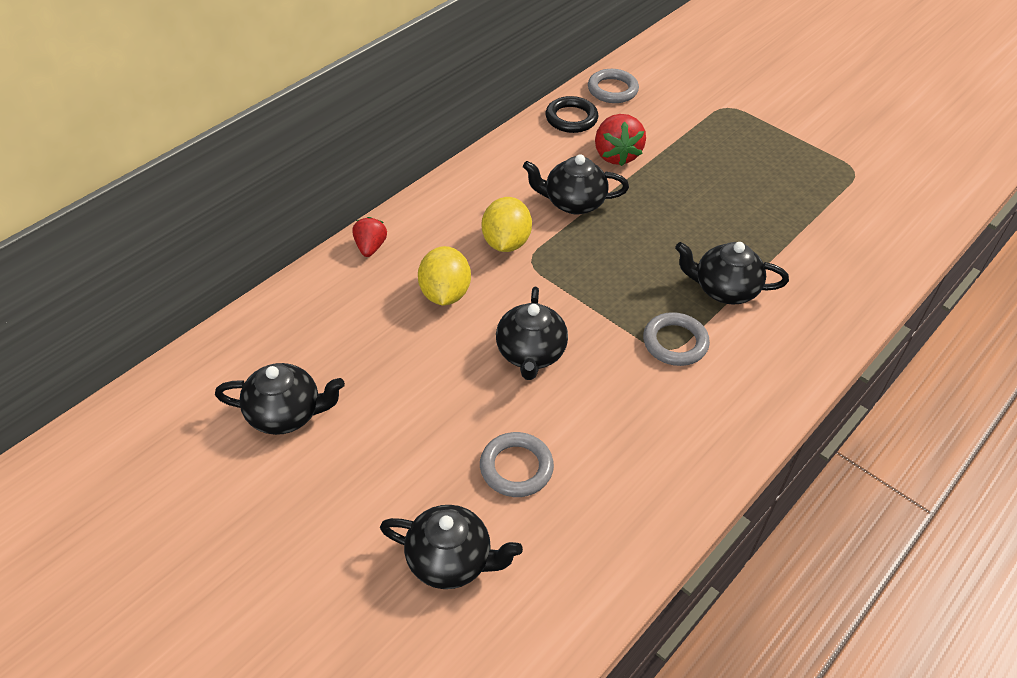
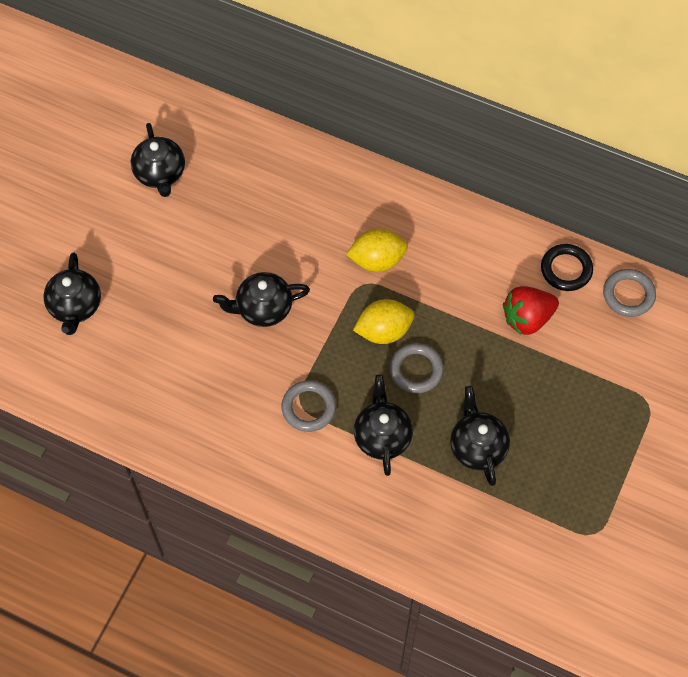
camera: 75 degrees right, 15 degrees up
(370, 247) = (336, 168): red strawberry -> none
(445, 294) = (304, 234): yellow lemon -> yellow lemon (383, 331)
(516, 468) = (157, 325): grey ring -> grey ring (416, 370)
(573, 203) = (446, 298): black teapot -> black teapot (477, 446)

